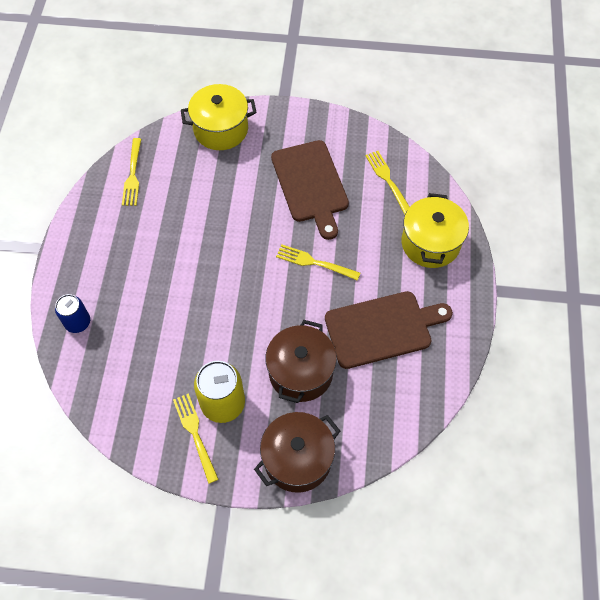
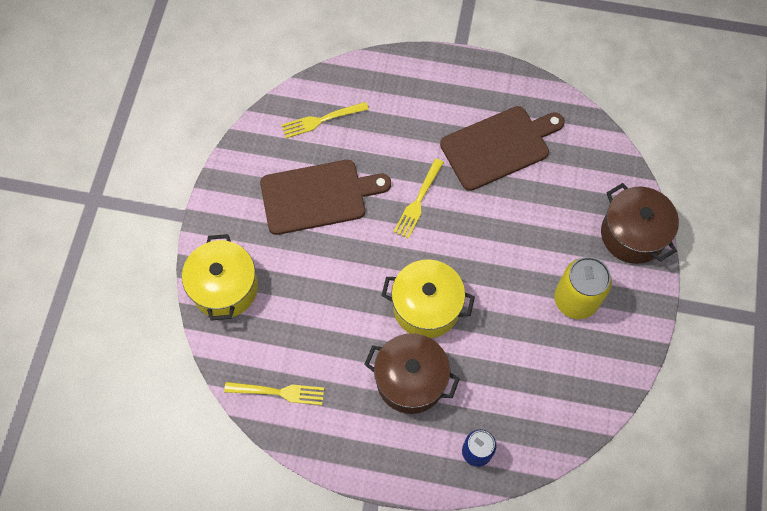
camera: 85 degrees left, 5 degrees up
(195, 434) = (607, 327): yellow fork -> none
(300, 372) = (543, 224): brown pot -> brown pot (410, 380)
(382, 328) = (498, 146): brown cutting board -> brown cutting board turned 75 degrees clockwise
(430, 243) = (404, 91): yellow pot -> yellow pot (426, 307)

